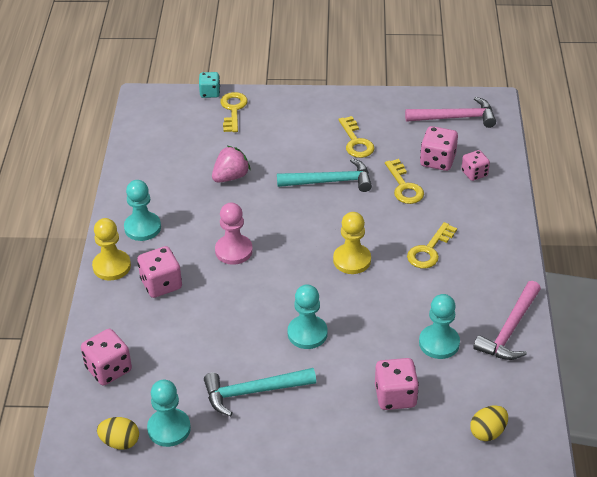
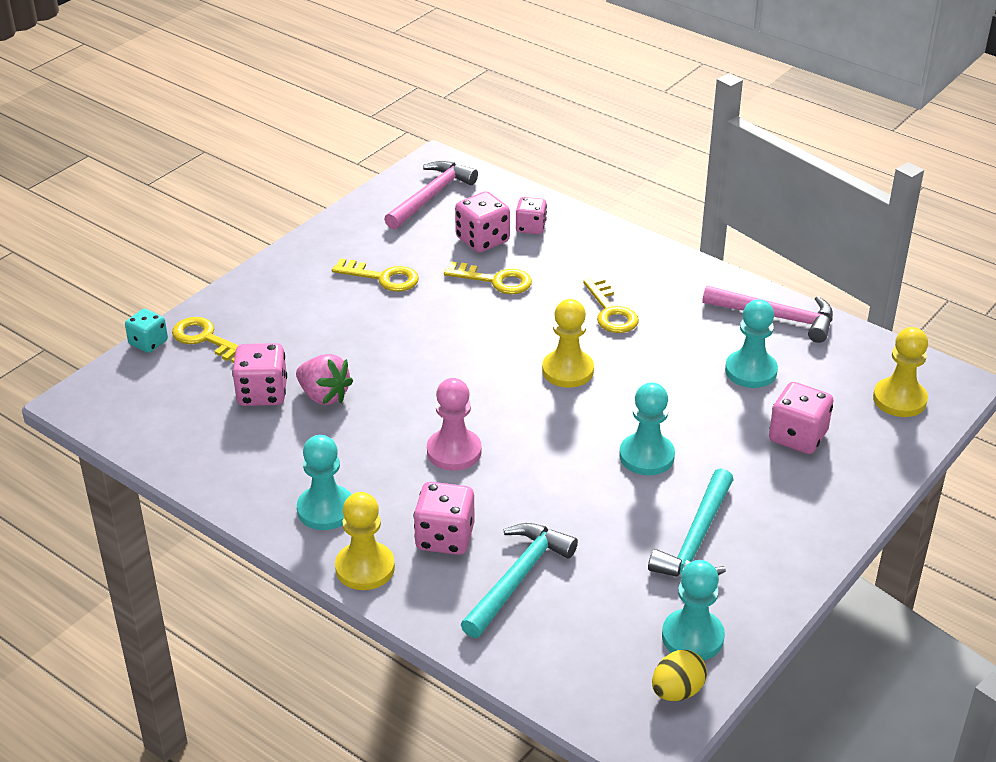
camera: 55 degrees left, 5 degrees down
(108, 369) = (544, 649): pink dice -> pink dice (262, 393)
(231, 177) = (324, 396): pink strawberry -> pink strawberry turned 135 degrees clockwise
(330, 181) = (425, 326): turquoise hammer -> turquoise hammer (518, 578)
(487, 432) = (899, 399): yellow egg -> yellow pawn
(509, 330) = (776, 317): pink hammer -> pink hammer turned 45 degrees counterclockwise

